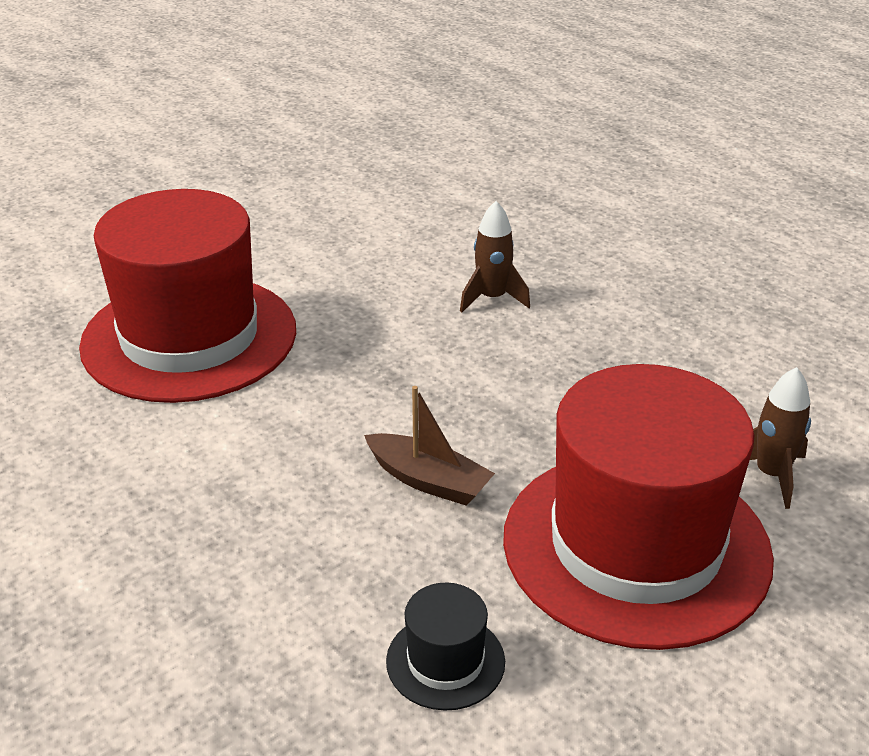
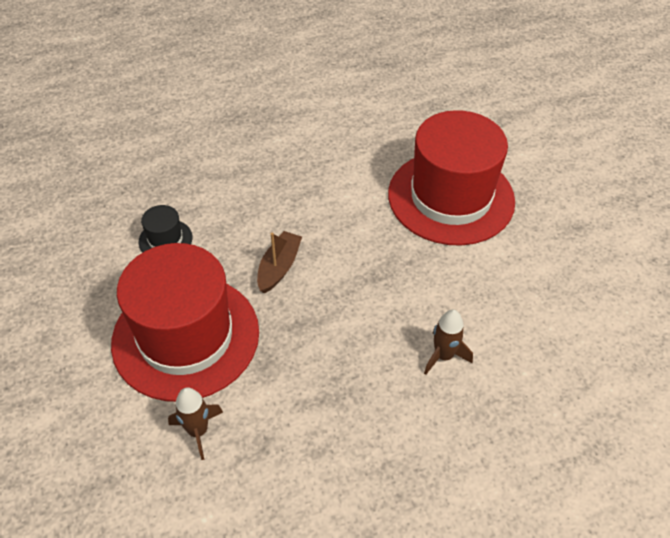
camera: 110 degrees right, 15 degrees up
(429, 481) = (279, 267): brown boat -> brown boat turned 150 degrees clockwise

